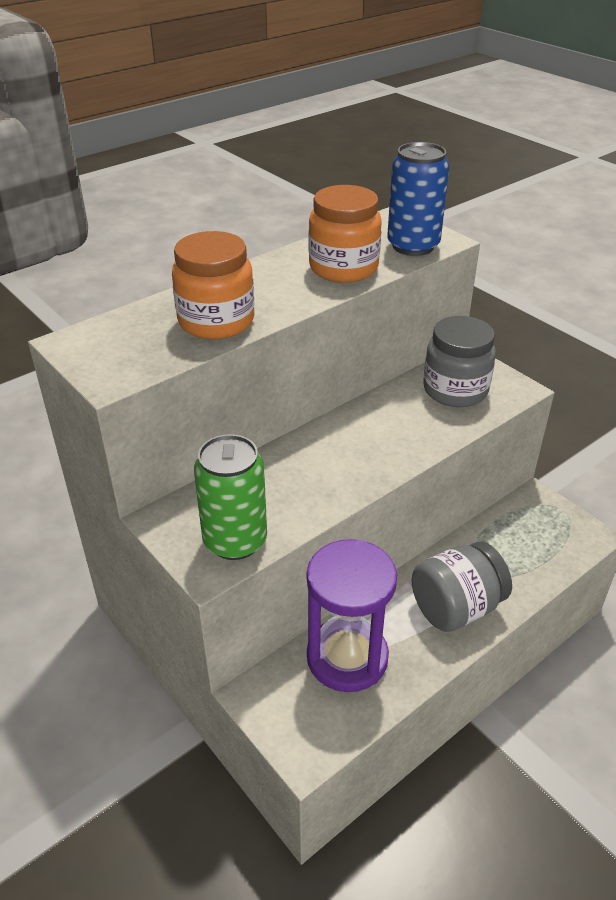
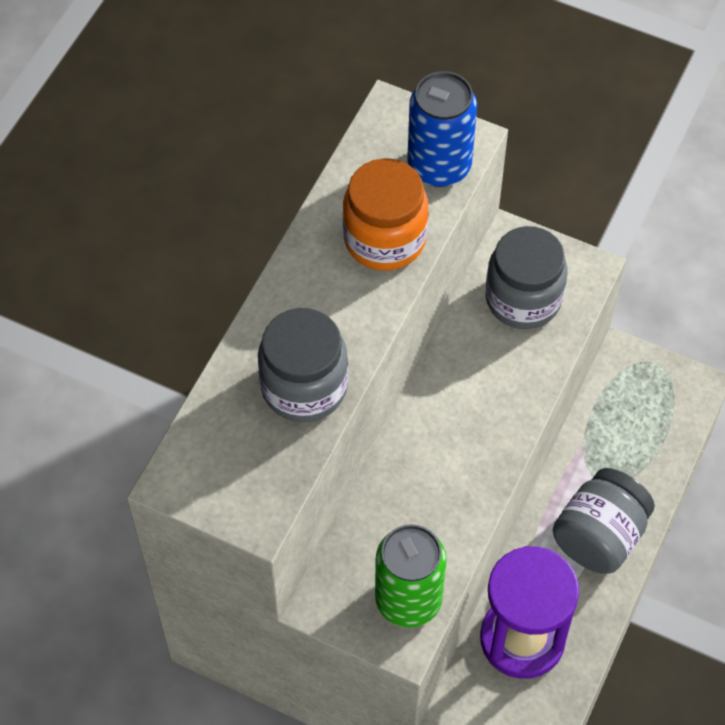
camera: 25 degrees left, 20 degrees up
(216, 321) = (304, 387): orange jar -> grey jar

